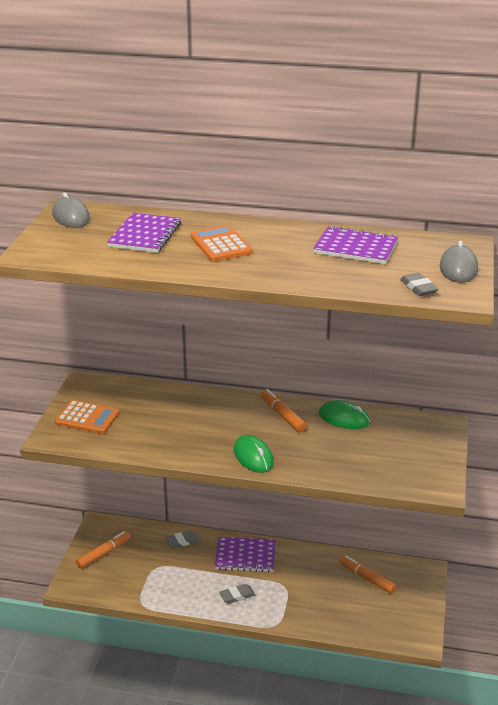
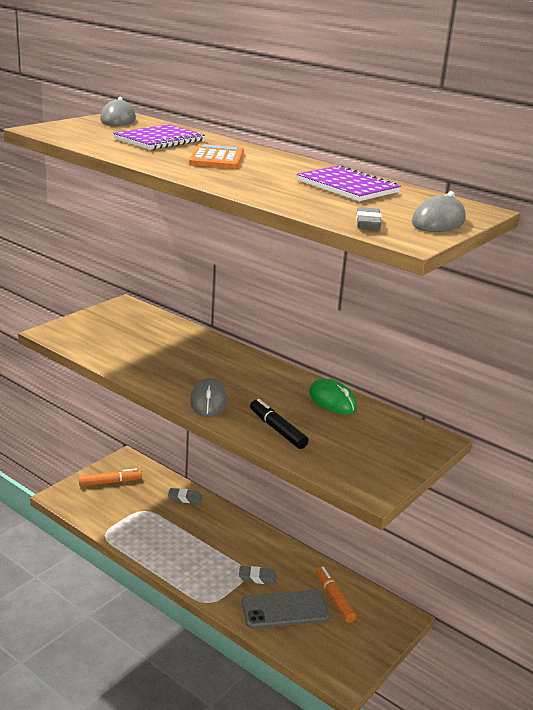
camera: 25 degrees right, 5 degrees down
(87, 418) = (97, 328): orange calculator -> none
(237, 596) = (194, 562): grey eraser -> grey eraser (257, 578)
(245, 556) = (231, 532): purple notebook -> none
(253, 457) = (208, 401): green mouse -> grey mouse
(282, 415) = (273, 379): orange marker -> none
(329, 462) = (277, 430): none -> black marker
(338, 604) = (284, 610): none -> grey phone

